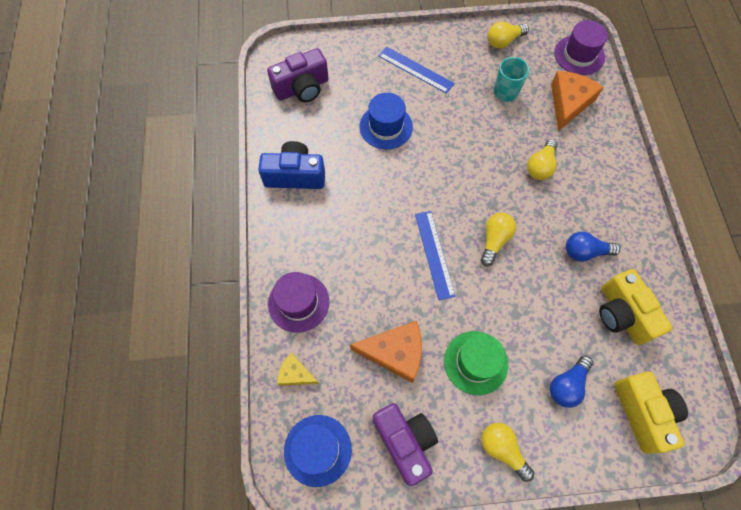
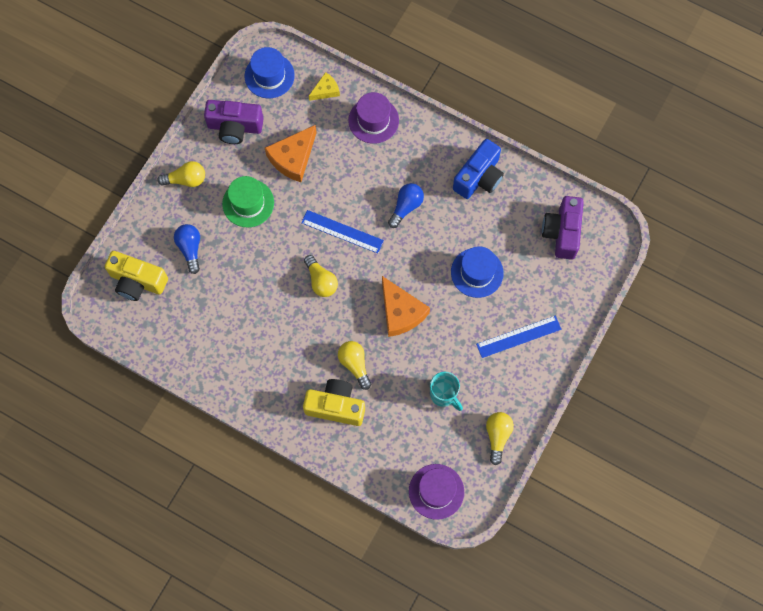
camera: 125 degrees right, 5 degrees up
(569, 103) = (395, 438): orange cheese -> orange cheese (400, 312)
(585, 252) = (264, 338): blue light bulb -> blue light bulb (406, 207)
(622, 314) = (204, 324): yellow camera -> yellow camera (336, 406)

